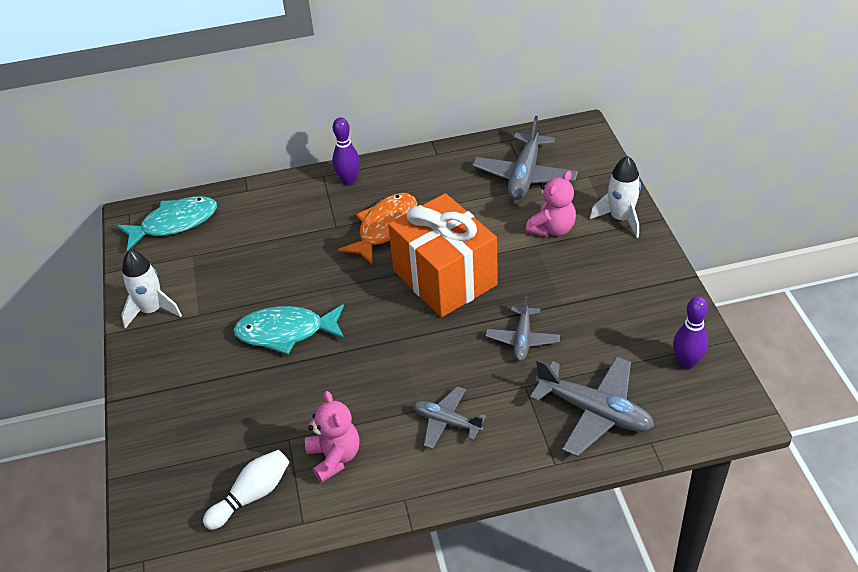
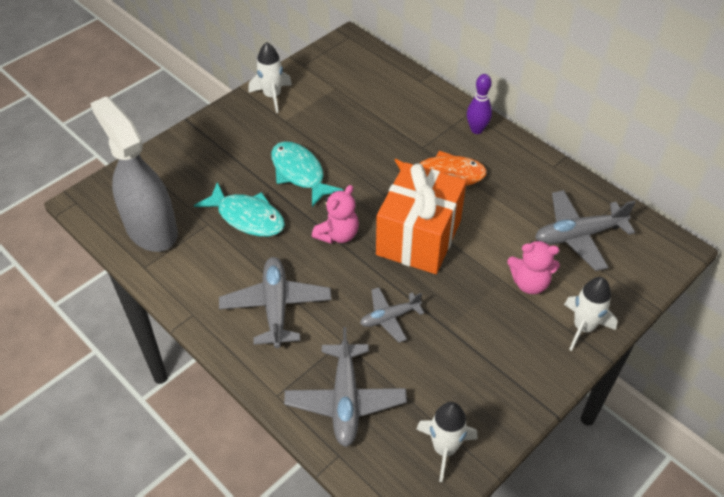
camera: 55 degrees right, 5 degrees up
(174, 223) = (357, 63): turquoise fish -> turquoise fish (247, 217)
(252, 495) = (151, 229): white bowling pin -> grey spray bottle
(334, 457) = (206, 257): pink teddy bear -> pink teddy bear (338, 234)
(447, 422) = (276, 307): grey plane -> grey plane, size x1.65
(686, 362) = (444, 449): purple bowling pin -> white rocket

